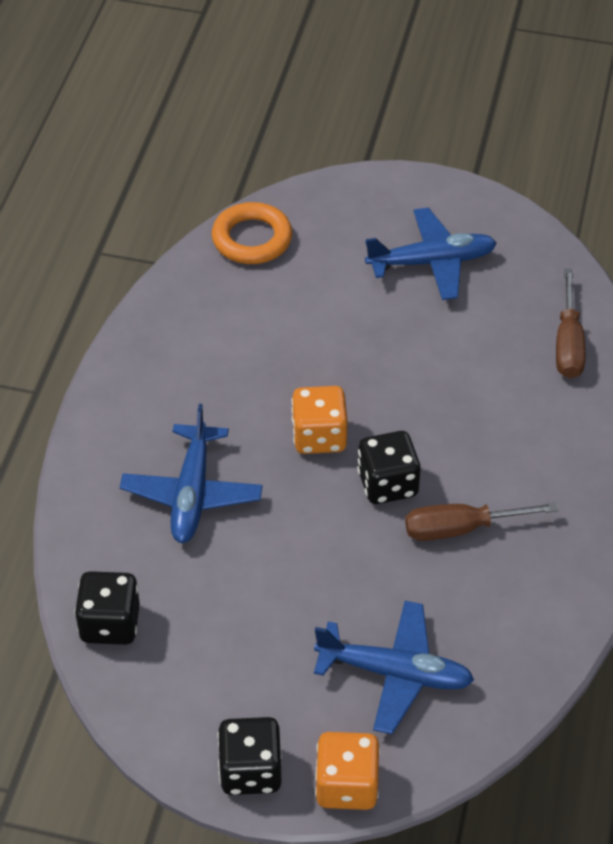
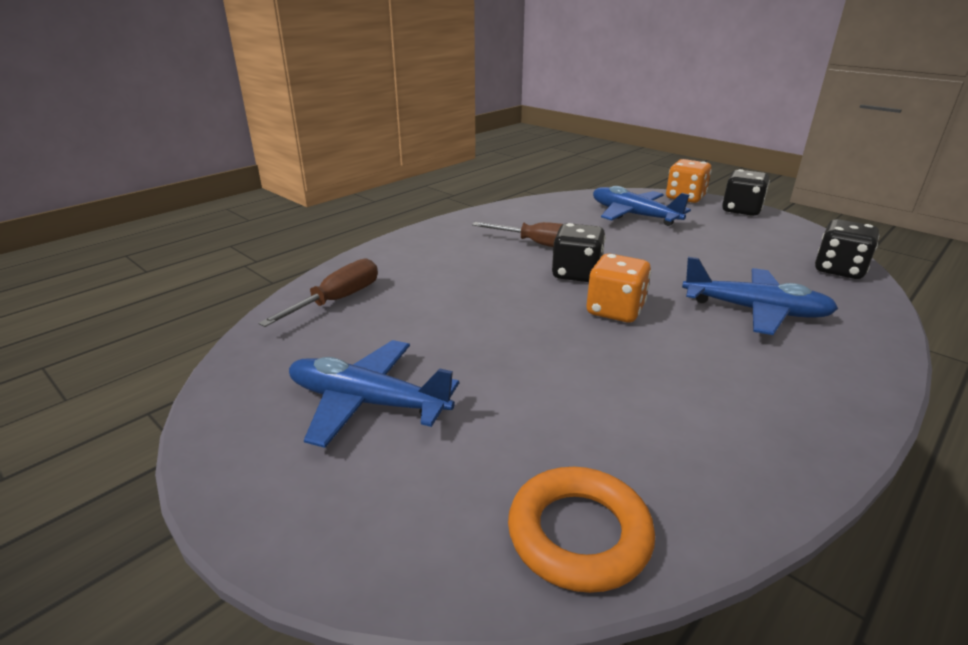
camera: 150 degrees left, 20 degrees down
(192, 493) = (755, 311): blue plane -> blue plane turned 75 degrees clockwise

